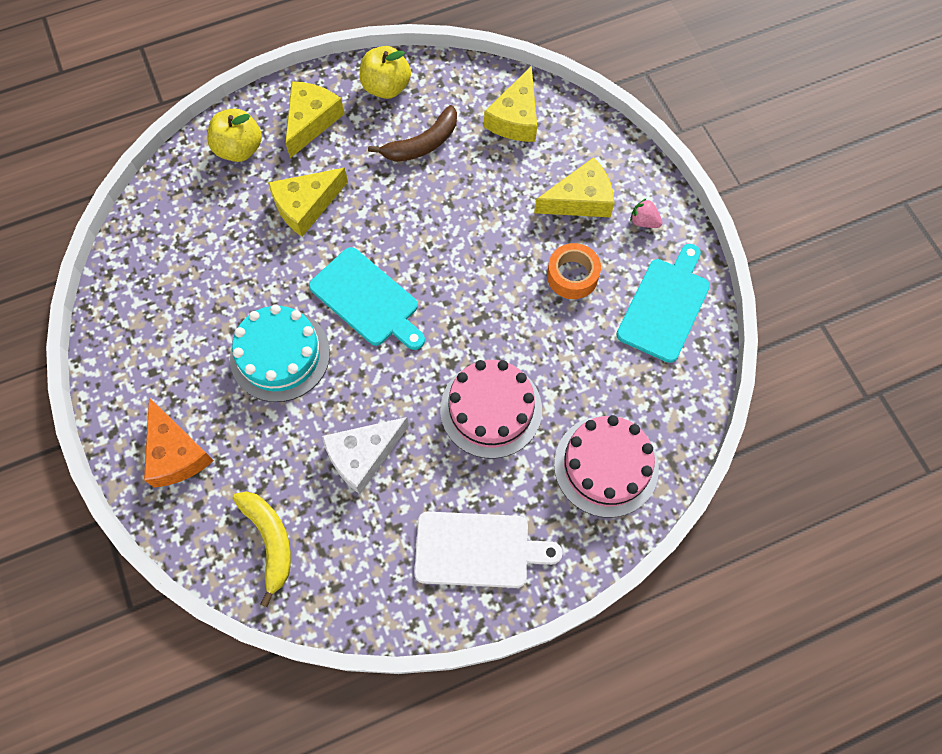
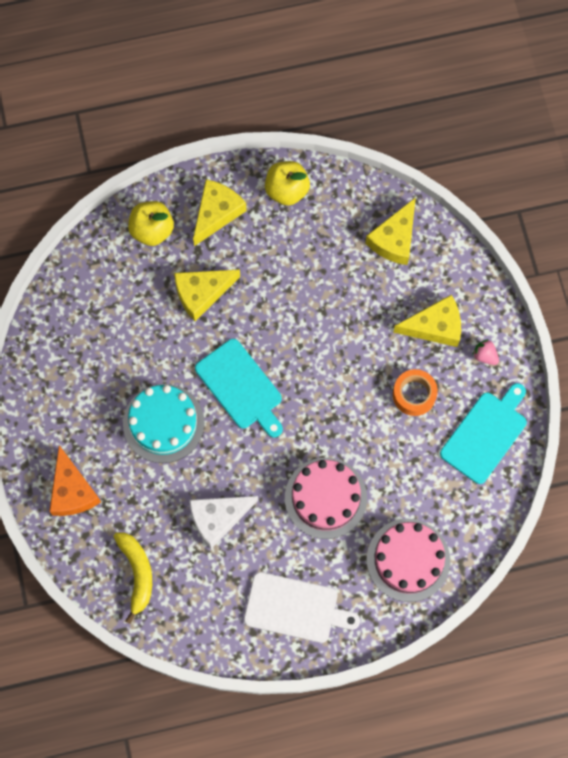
camera: 10 degrees right, 5 degrees up
(422, 144) = (309, 251): brown banana -> none

